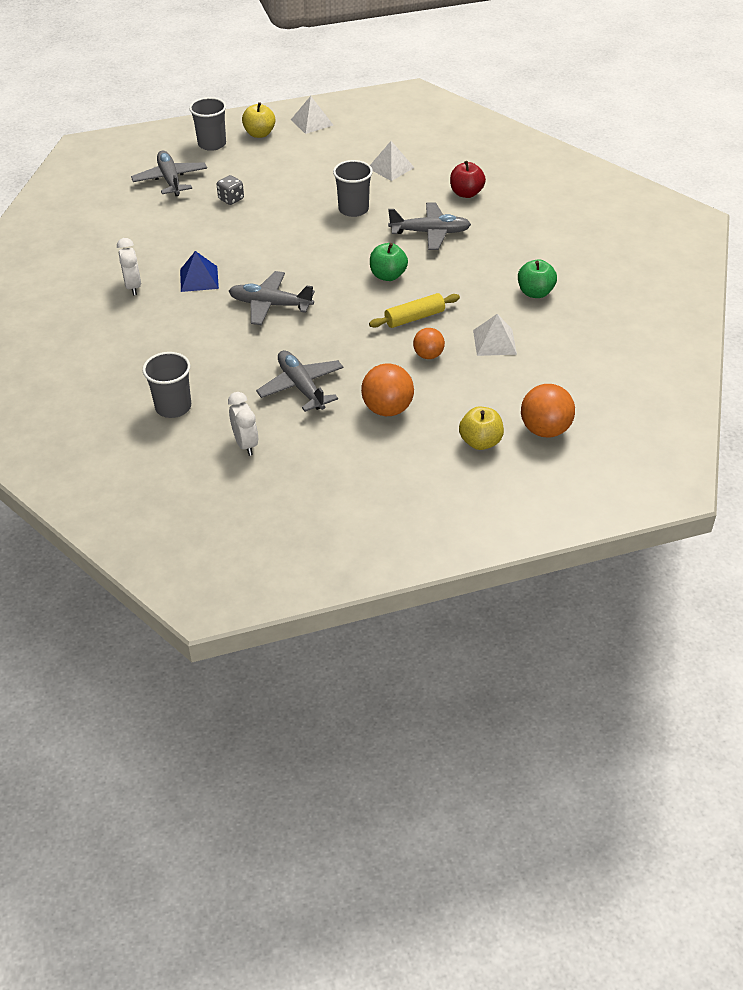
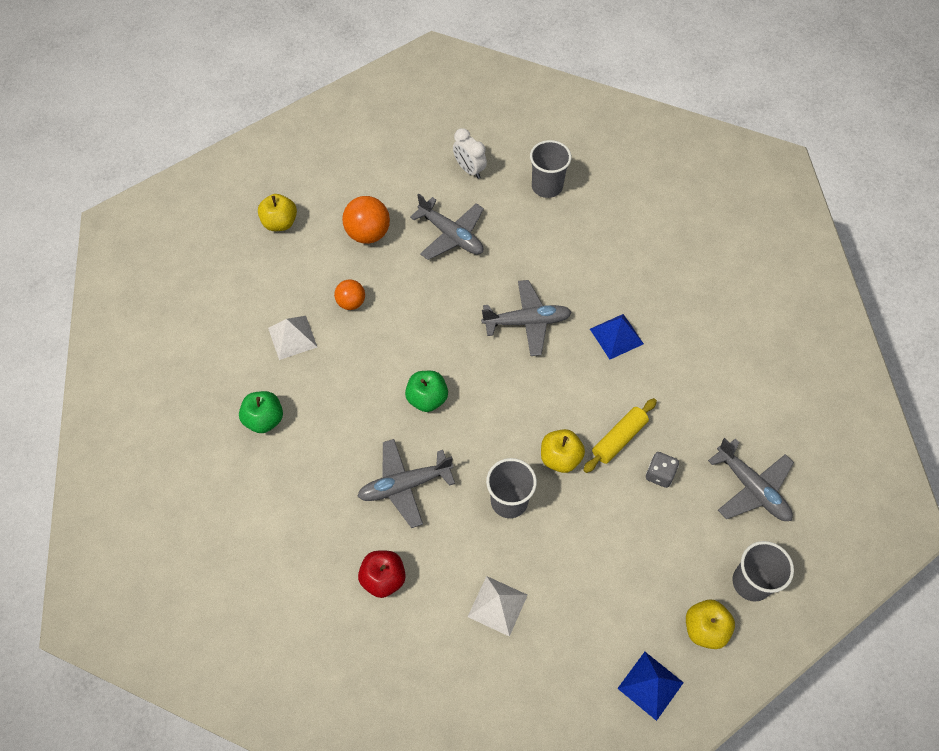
camera: 160 degrees right, 15 degrees up
(133, 286) = (673, 306): white clock -> none
(300, 222) = (560, 458): none -> yellow apple
(311, 122) = (650, 685): white pyramid -> blue pyramid
(414, 318) = (379, 346): yellow rolling pin -> yellow rolling pin (619, 439)
(545, 429) = (227, 250): orange ball -> none

